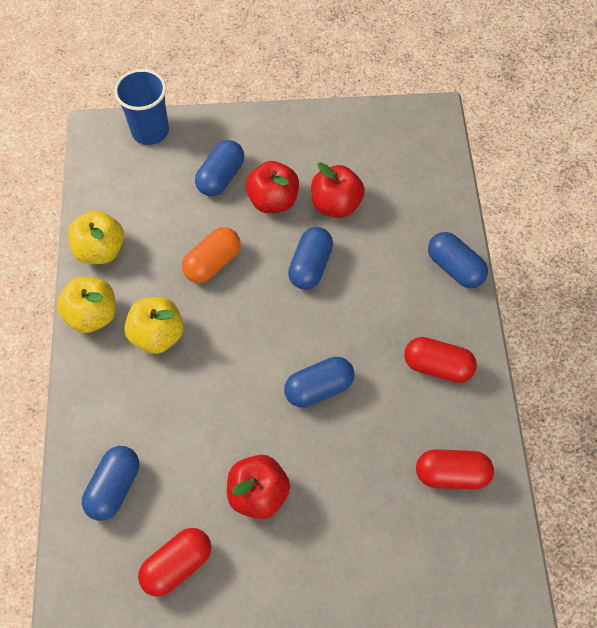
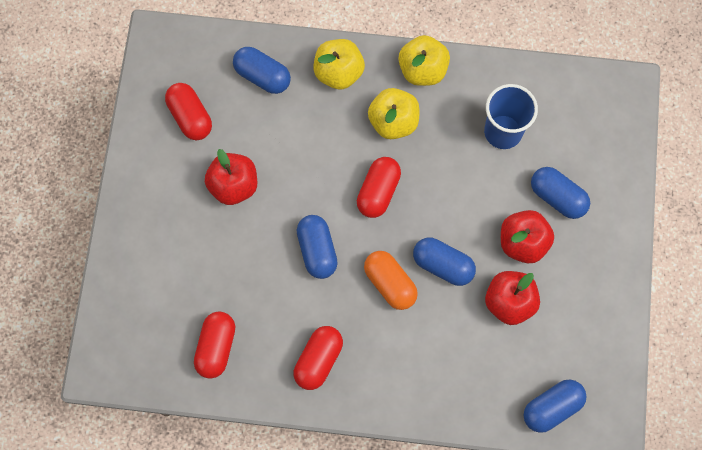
camera: 100 degrees right, 10 degrees up
(100, 250) = (489, 81): yellow apple -> yellow apple (338, 73)
(150, 131) = (623, 137): blue cup -> blue cup (503, 132)
(212, 263) = (460, 177): orange capsule -> orange capsule (390, 283)
(241, 338) = (378, 192): none -> red capsule
(454, 268) = (419, 403): blue capsule -> blue capsule (552, 407)

